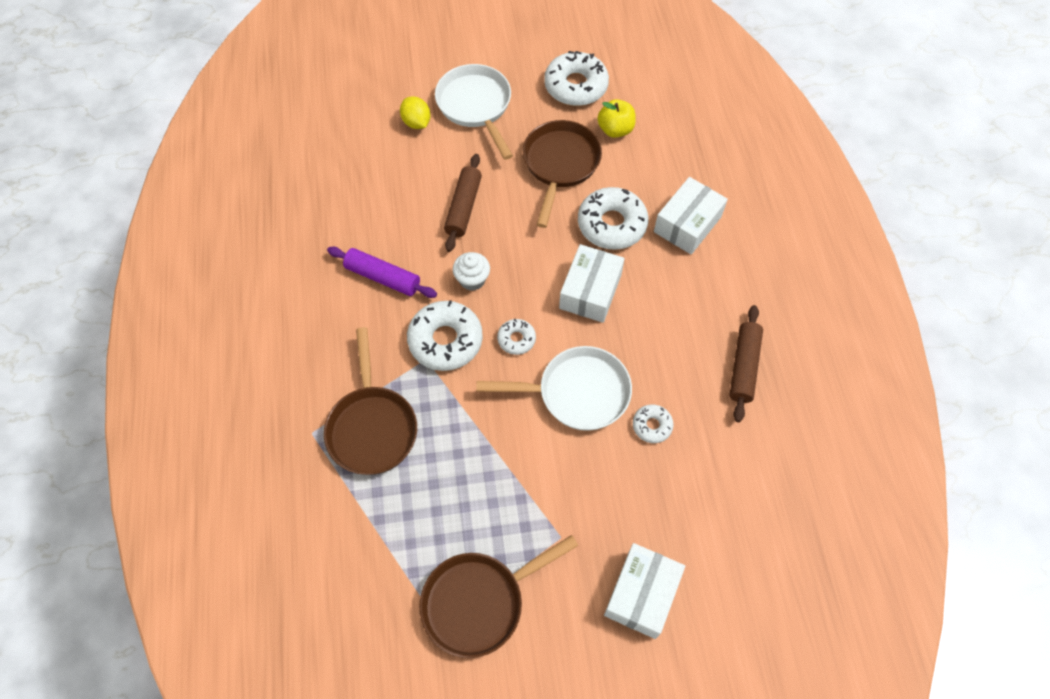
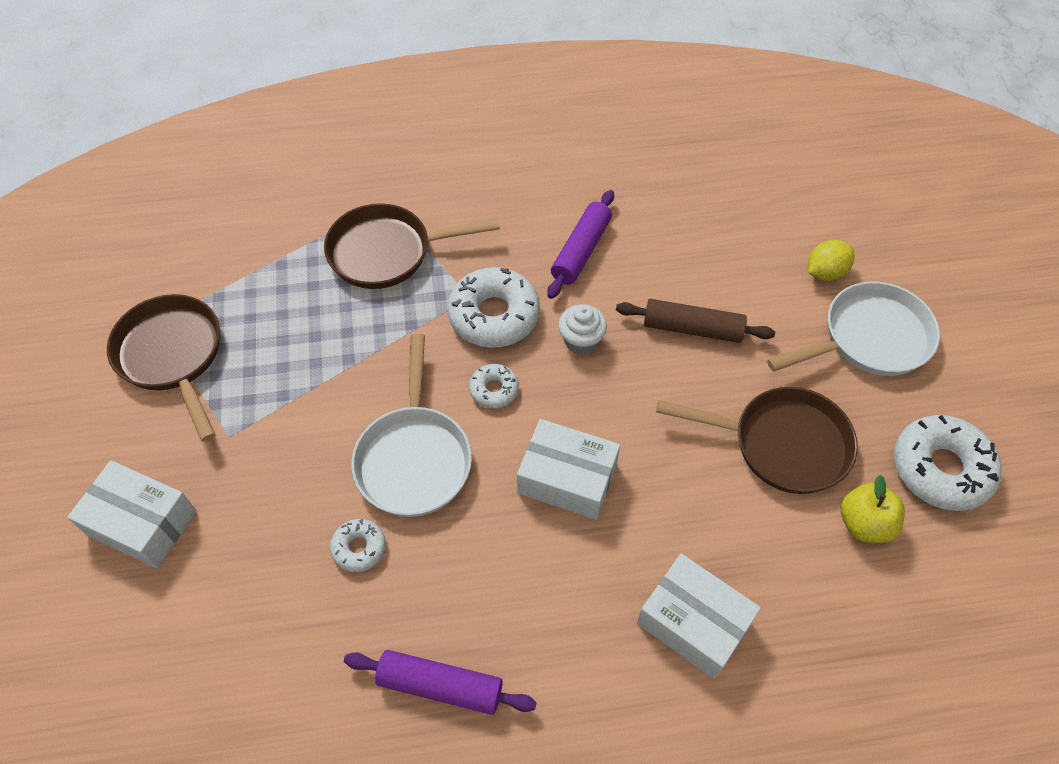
camera: 90 degrees right, 5 degrees down
(612, 224) = (682, 511): white donut -> none
(743, 367) = (440, 685): brown rolling pin -> purple rolling pin

